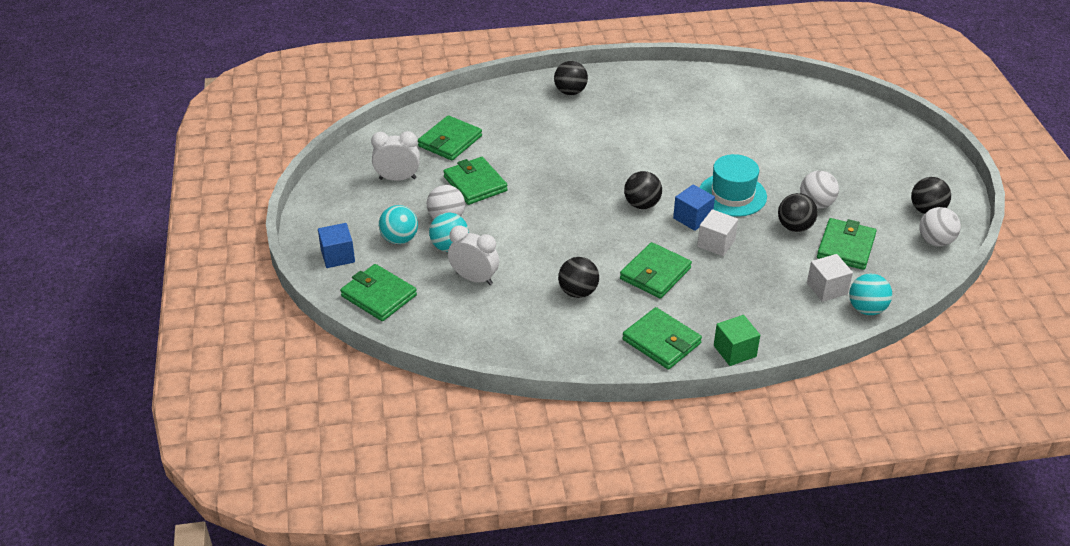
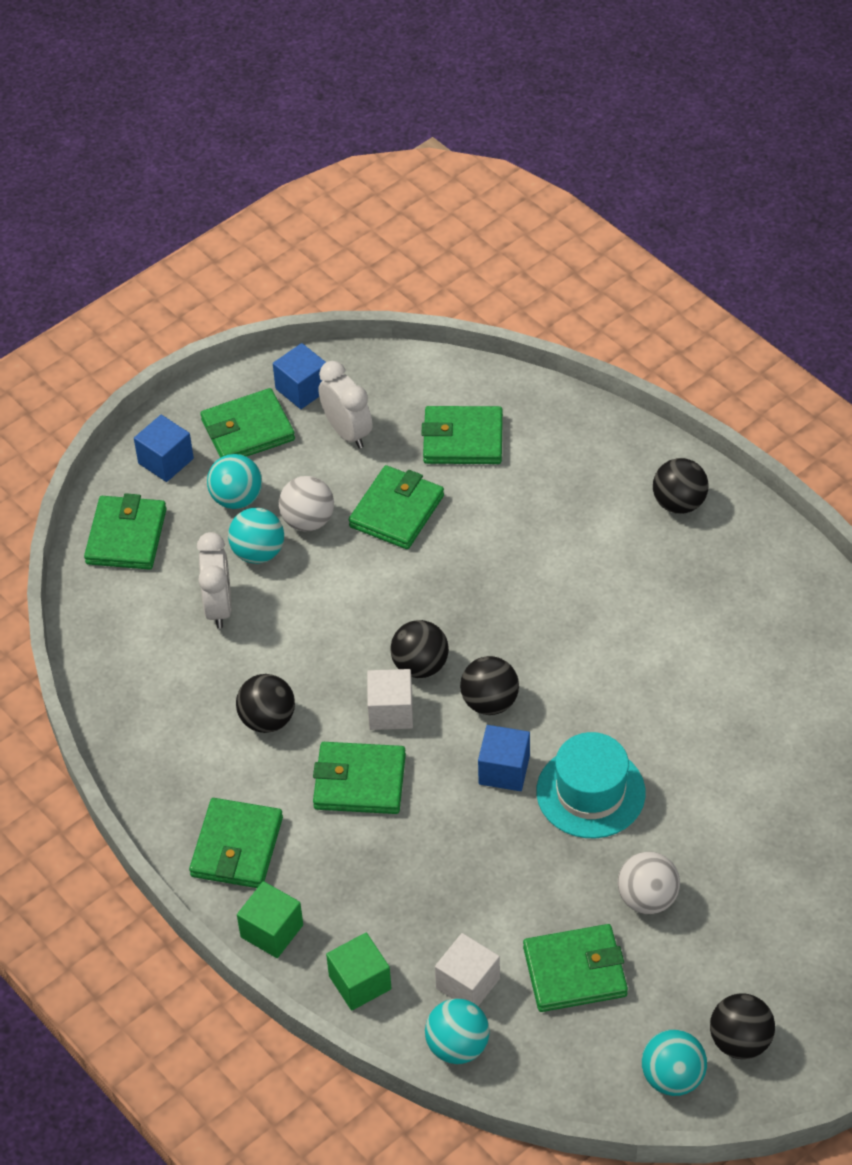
camera: 60 degrees right, 10 degrees up
(346, 182) = (302, 389): none -> blue cube
(352, 214) = (248, 430): none -> green wallet
(716, 243) = (470, 819): white cube -> white cube (390, 711)
(795, 227) = (574, 894): black ball -> black ball (420, 666)
(797, 329) = (360, 982): none -> green cube
(935, 241) = (672, 1077): white ball -> turquoise ball

